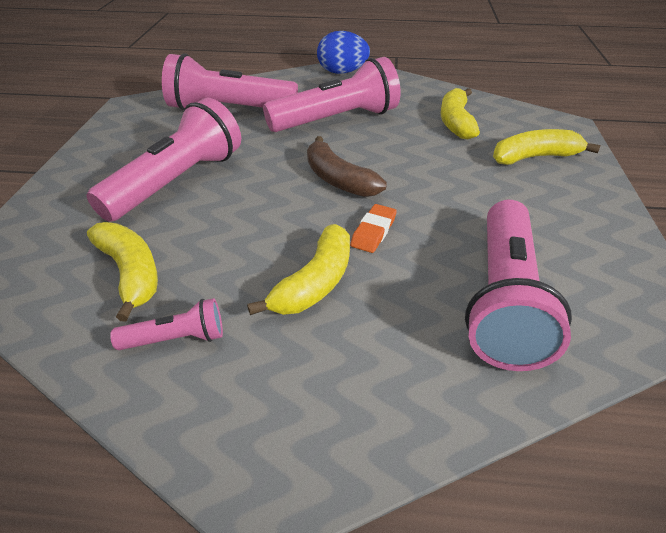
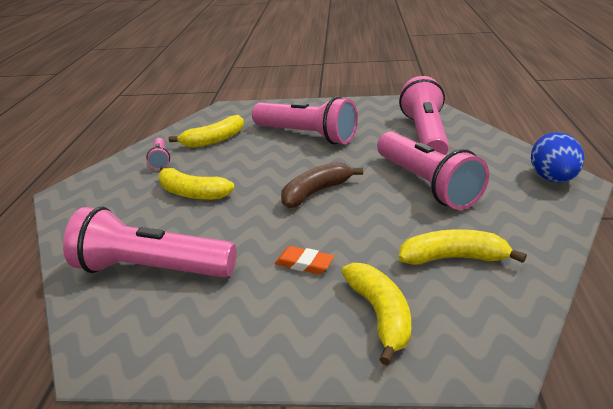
camera: 90 degrees right, 10 degrees down
(373, 232) = (243, 211): orange eraser -> orange eraser (304, 263)

